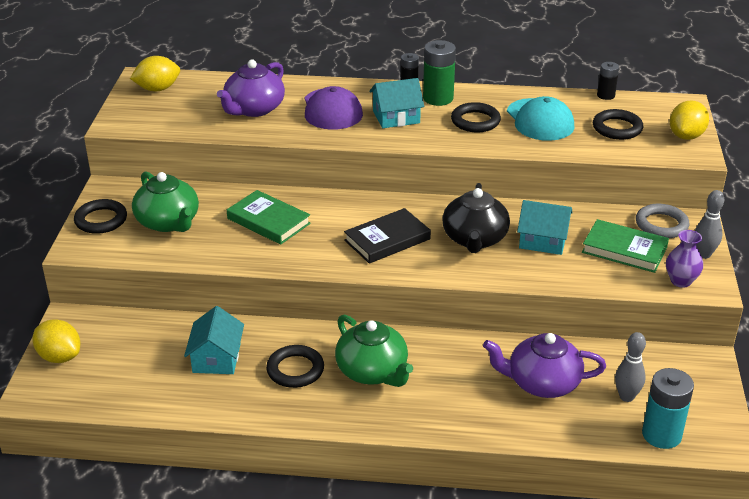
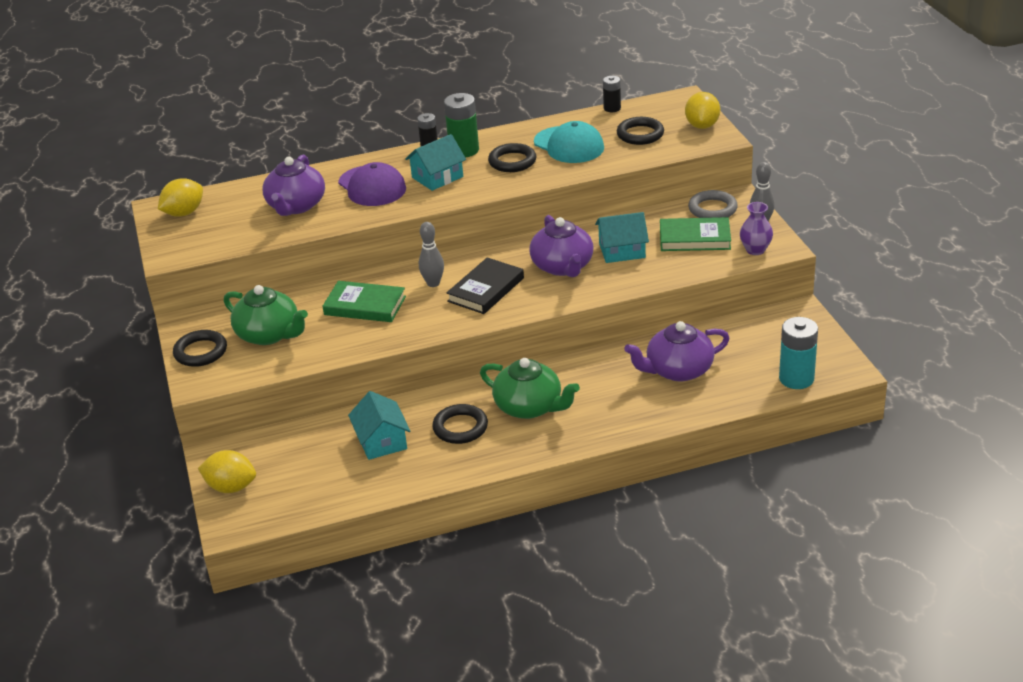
camera: 20 degrees left, 0 degrees up
(474, 239) = (562, 267): black teapot -> purple teapot
(626, 396) = (752, 359): grey bowling pin -> grey bowling pin (433, 283)

